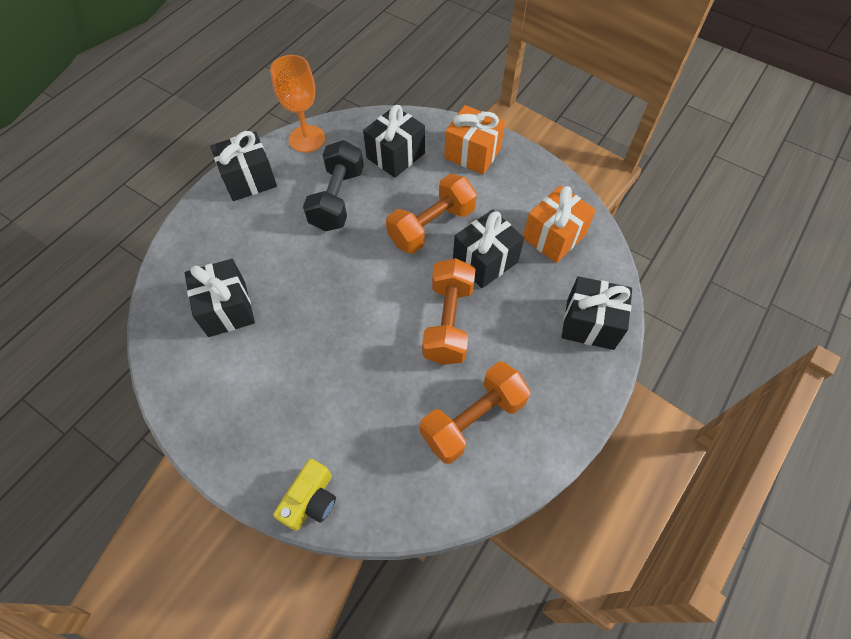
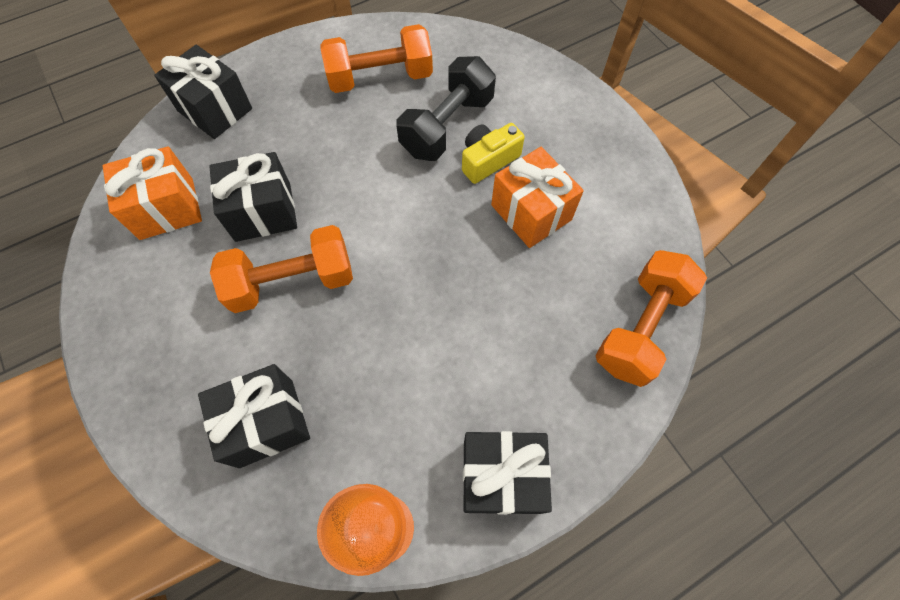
camera: 155 degrees left, 5 degrees up
(227, 309) = (581, 275): black gift -> none
(311, 500) = (545, 74): yellow camera -> yellow camera (488, 160)
(337, 199) = (387, 378): black dumbbell -> black dumbbell (447, 126)
(448, 322) = (347, 164): orange dumbbell -> orange dumbbell (640, 327)
(472, 153) = (160, 374): orange gift -> orange gift (531, 212)

